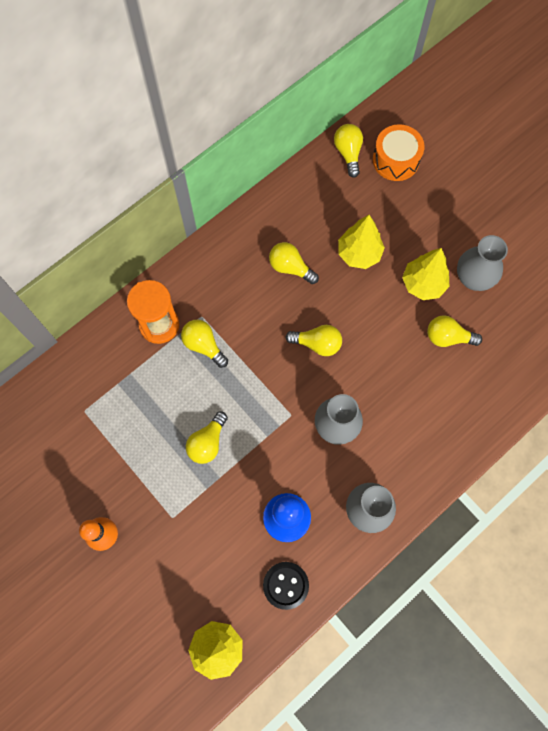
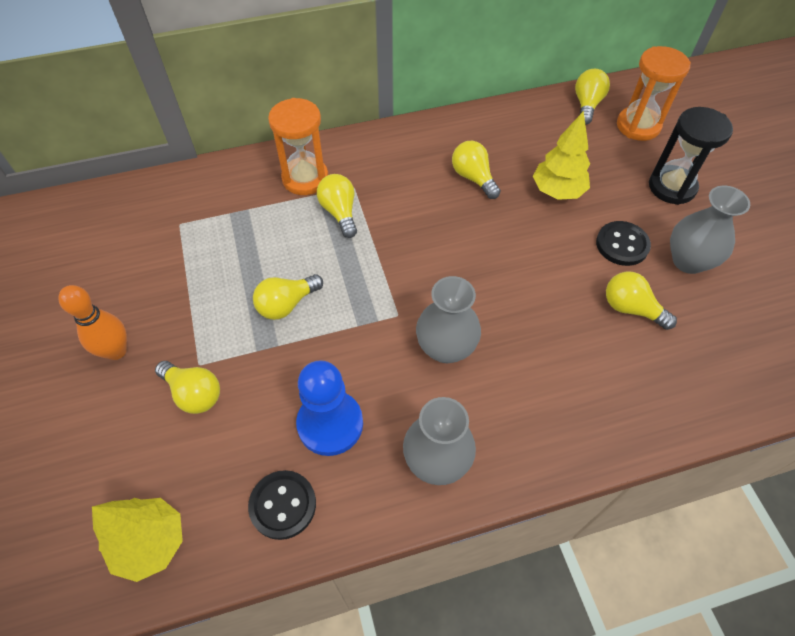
camera: 25 degrees right, 15 degrees down
(317, 344) = (466, 257): yellow light bulb -> yellow light bulb (194, 393)
(396, 160) = (638, 126): orange drum -> orange hourglass
(423, 284) = (622, 245): yellow tree -> black button
(441, 213) = (672, 187): none -> black hourglass

